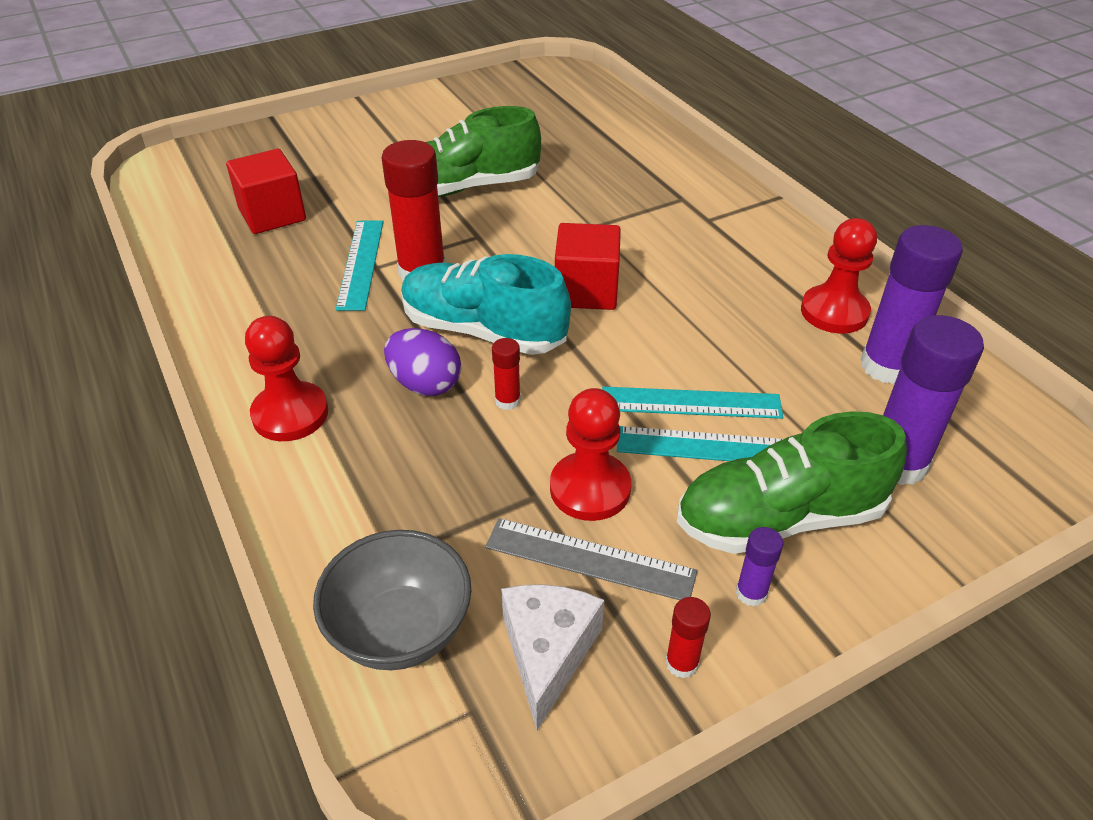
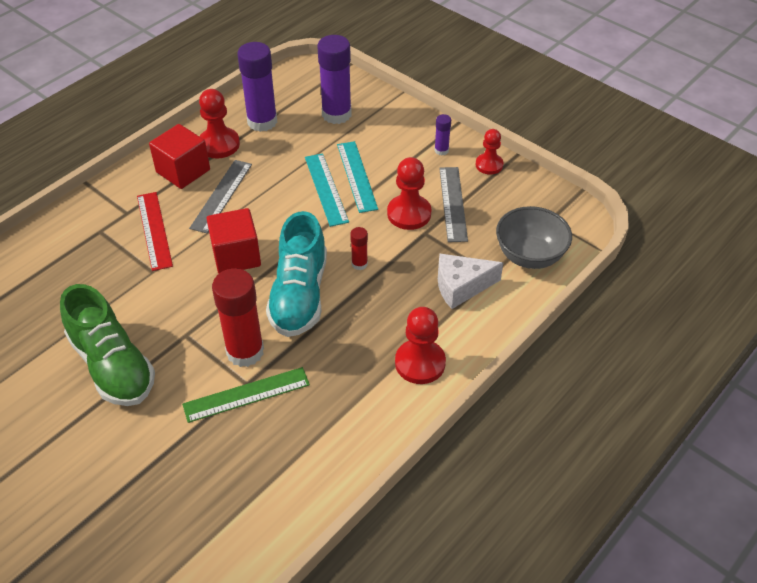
camera: 110 degrees left, 5 degrees up
(272, 215) = (193, 493): red cube -> red cube (183, 171)
(360, 264) = (246, 395): turquoise ruler -> green ruler
(425, 384) = (363, 306): purple egg -> none
(548, 653) = (510, 205): white cheese -> white cheese (461, 287)
(666, 235) = (154, 230): none -> red ruler
(681, 663) = (489, 165): red glue stick -> red pawn
(713, 297) = (221, 195): none -> grey ruler
(780, 518) = (393, 147): green shoe -> none

